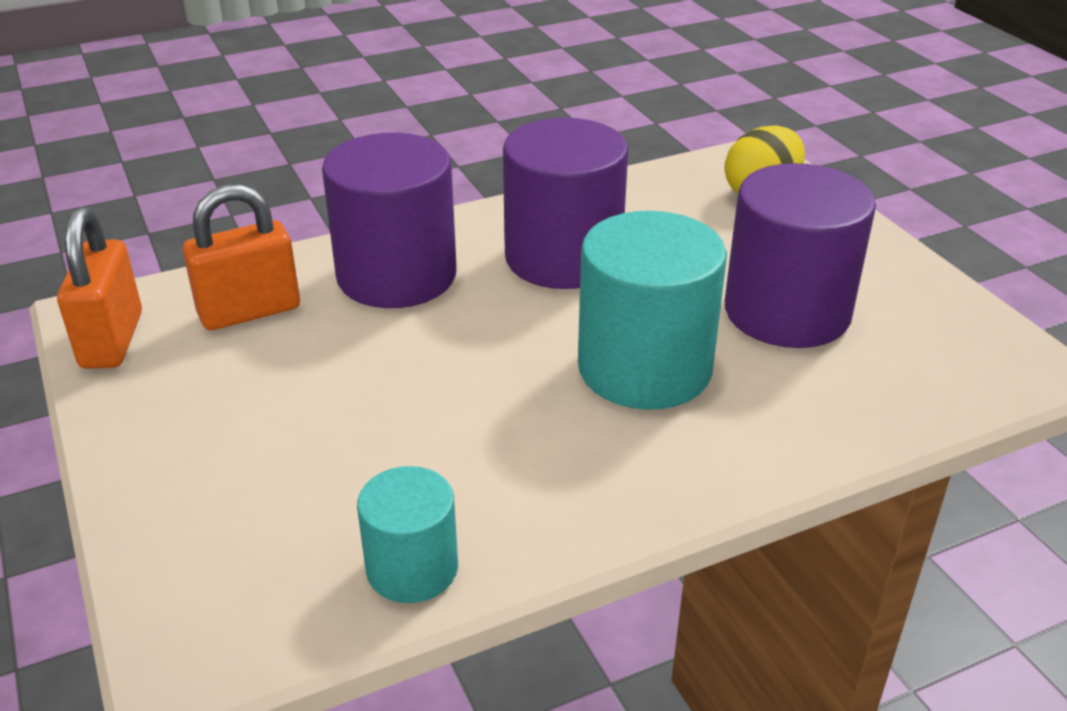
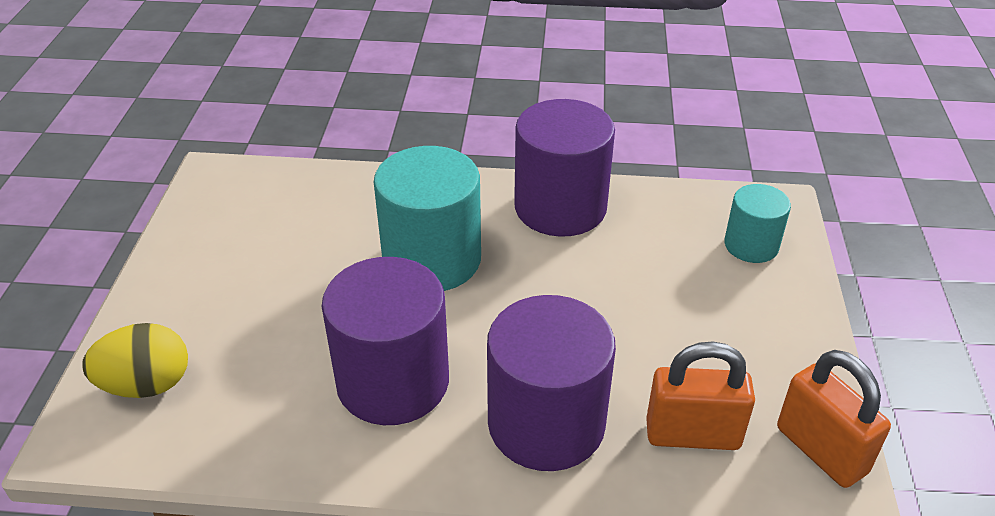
camera: 150 degrees left, 5 degrees up
(112, 340) = (821, 450): orange padlock -> orange padlock turned 60 degrees counterclockwise
(412, 568) = (651, 202): turquoise cylinder -> turquoise cylinder (751, 245)
(787, 312) = (294, 261): purple cylinder -> purple cylinder (560, 207)

